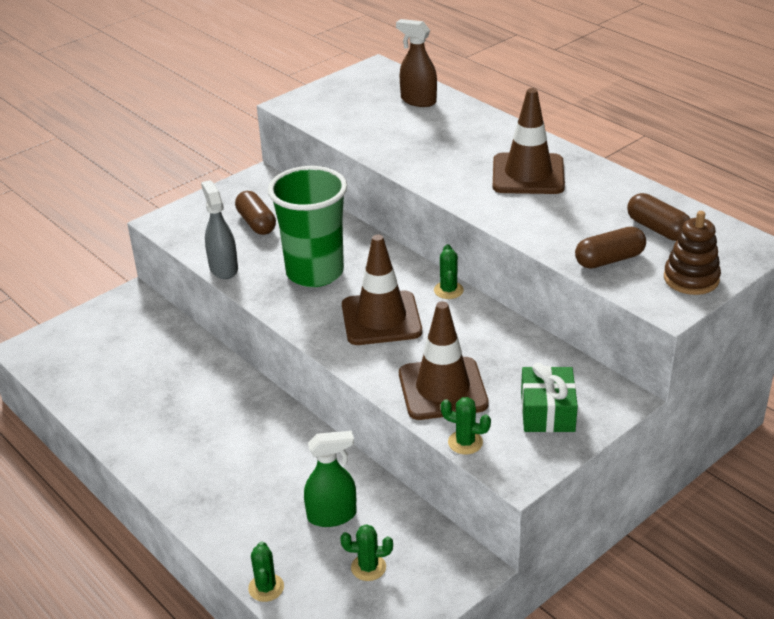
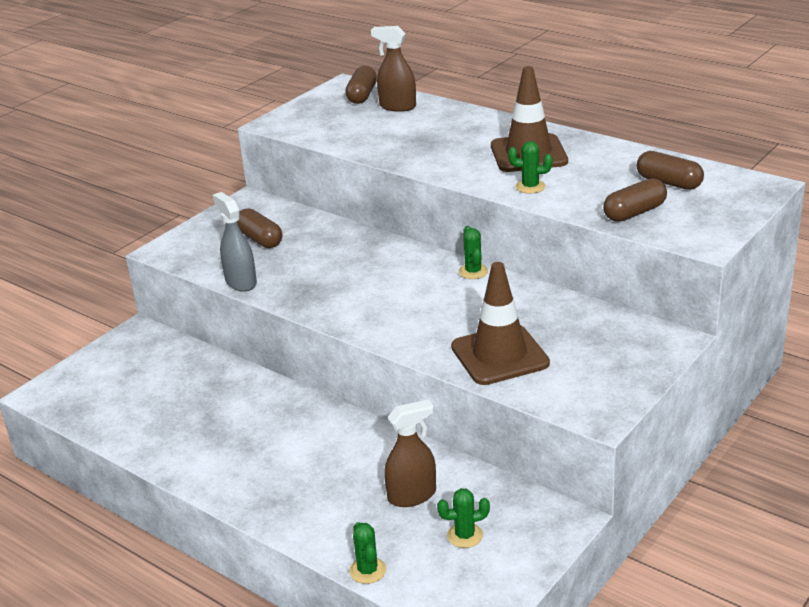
camera: 10 degrees left, 5 degrees down
(315, 272) = (335, 274): green cup -> none
(332, 515) = (412, 495): green spray bottle -> brown spray bottle
(381, 319) = (416, 304): brown traffic cone -> none
(388, 83) = (362, 95): none -> brown capsule
(465, 442) = (539, 397): green cactus -> green cactus (530, 187)
(547, 412) = (608, 360): green gift -> none
(691, 279) = (716, 218): brown stacking toy -> none

